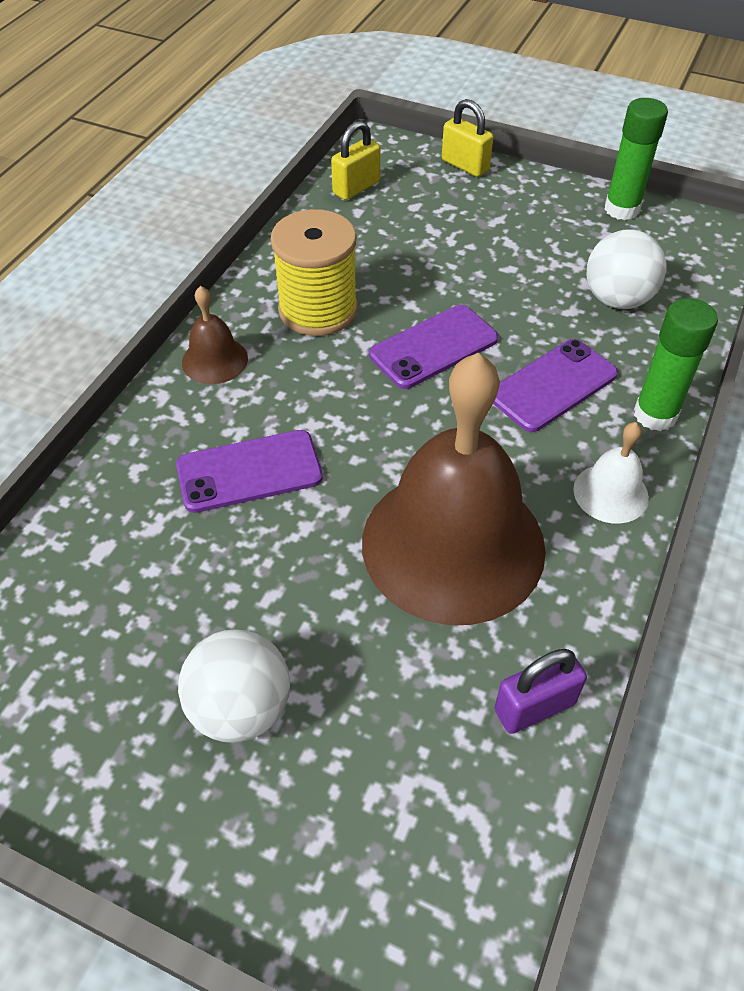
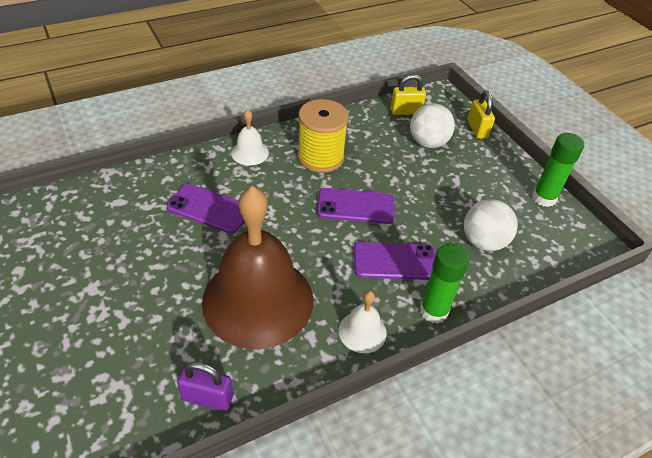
camera: 35 degrees right, 5 degrees down
(214, 360) = (250, 152): brown bell -> white bell
(241, 708) = (95, 301): white ball -> white ball (428, 143)

